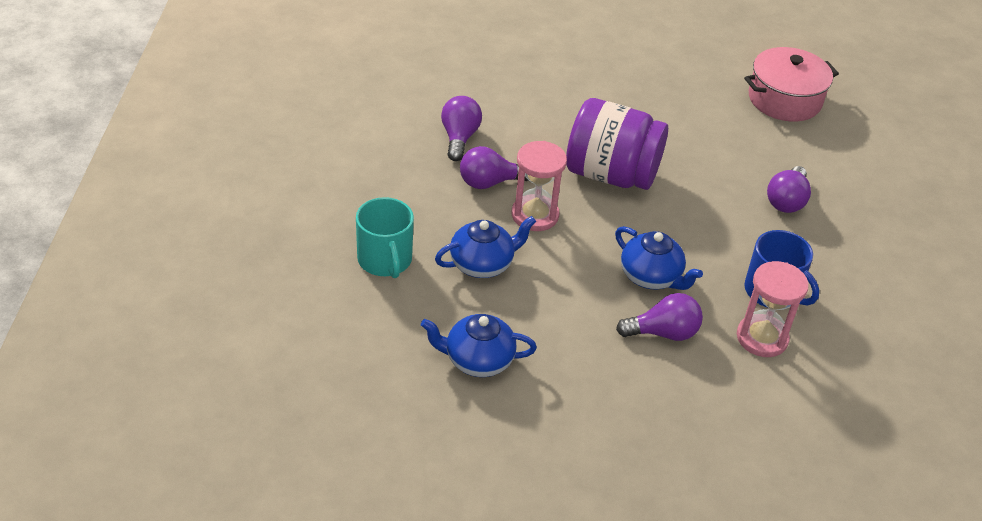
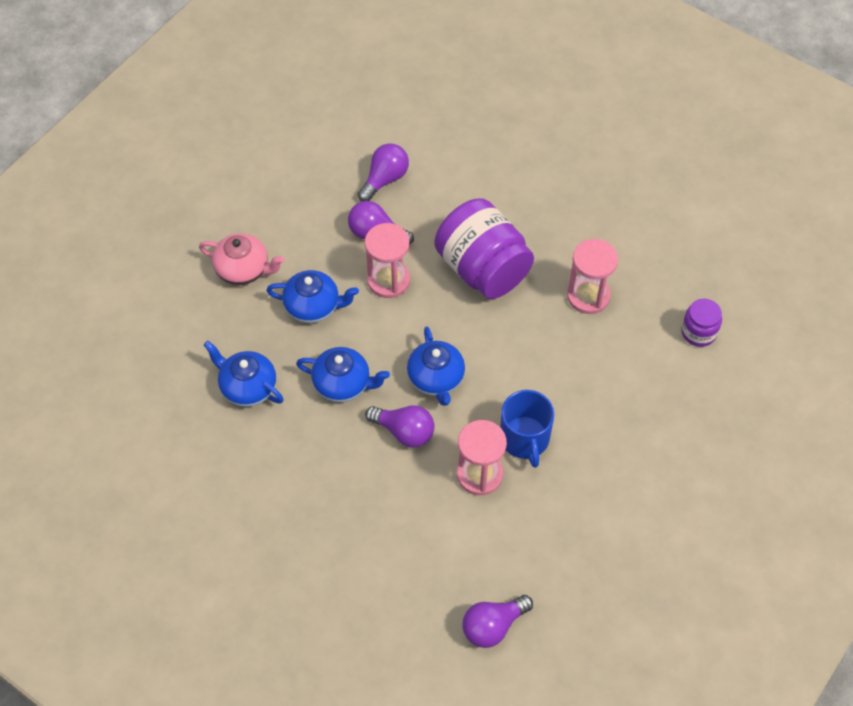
camera: 35 degrees right, 15 degrees up
(385, 260) = (243, 270): turquoise mug -> pink teapot
(569, 317) = (343, 384): none -> blue teapot
(718, 161) = (588, 296): none -> pink hourglass
(784, 99) = (708, 258): pink pot -> none
(786, 201) = (614, 361): purple light bulb -> purple light bulb (493, 626)
(829, 154) = (698, 332): none -> purple jar

